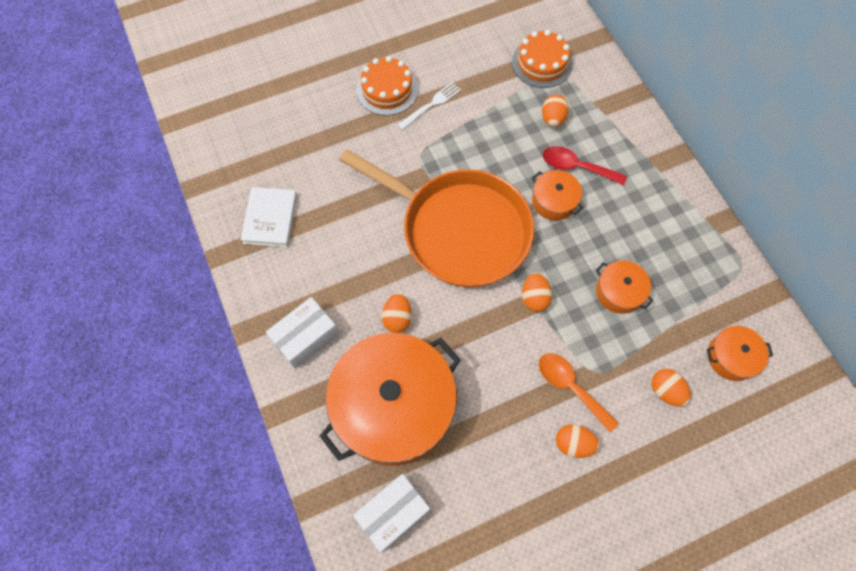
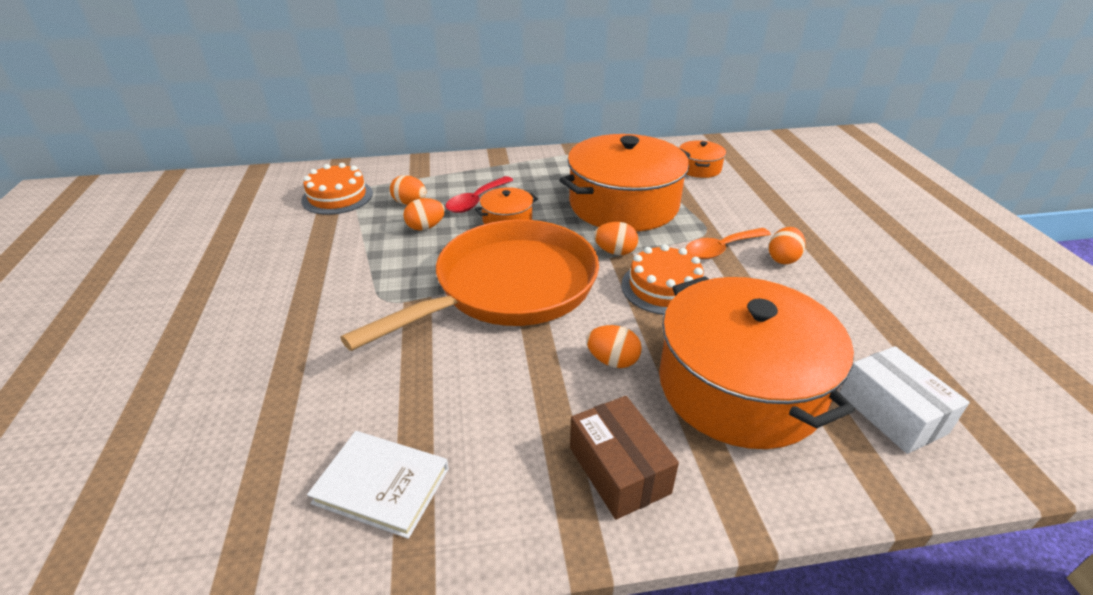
camera: 75 degrees left, 30 degrees down
(305, 337) = (619, 470): white box -> brown box
(387, 89) = (260, 311): orange cake -> orange cake (664, 287)
(431, 104) = (319, 277): white fork -> none
(619, 292) = (623, 204): orange pot -> orange pot, size x2.28
(665, 391) = (728, 201): orange egg -> orange egg (425, 227)

